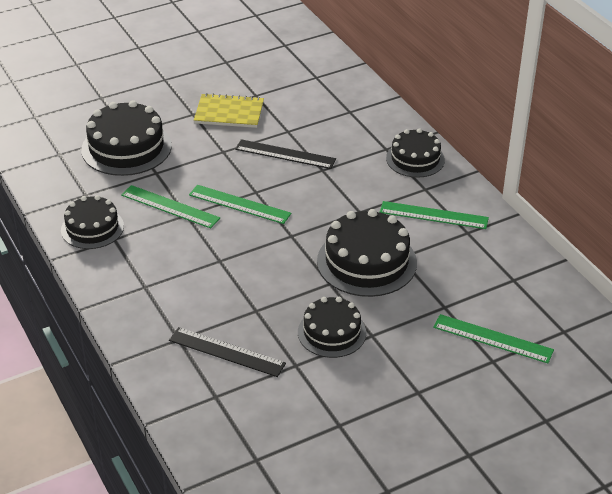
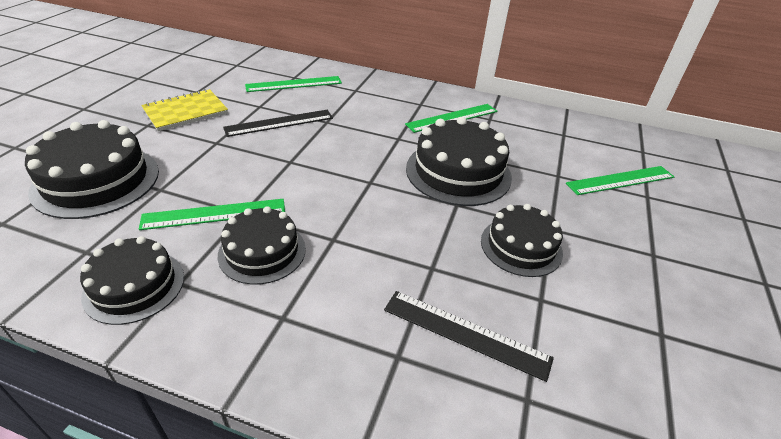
camera: 45 degrees left, 0 degrees up
(226, 352) = (465, 333): black ruler -> black ruler turned 45 degrees clockwise
(239, 204) = (287, 178): green ruler -> green ruler (294, 84)
(415, 159) = (385, 89): black cake -> black cake (262, 251)

